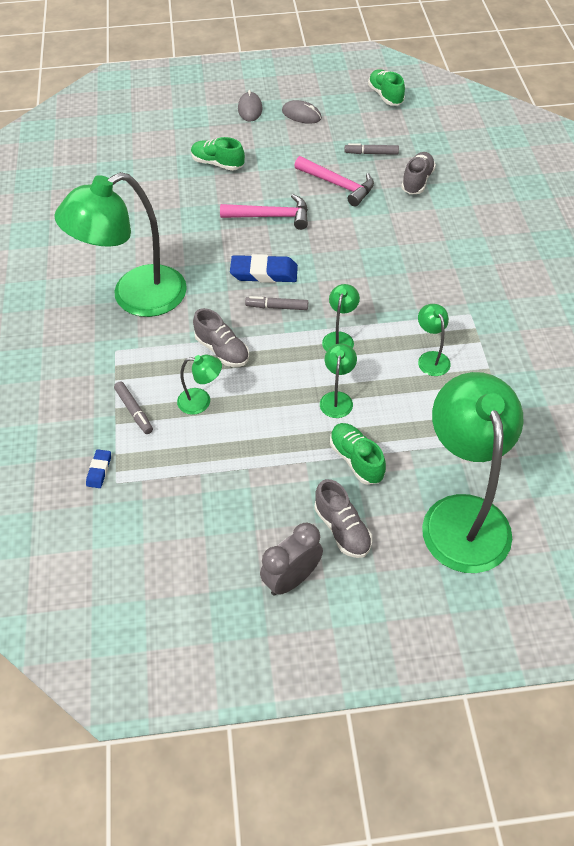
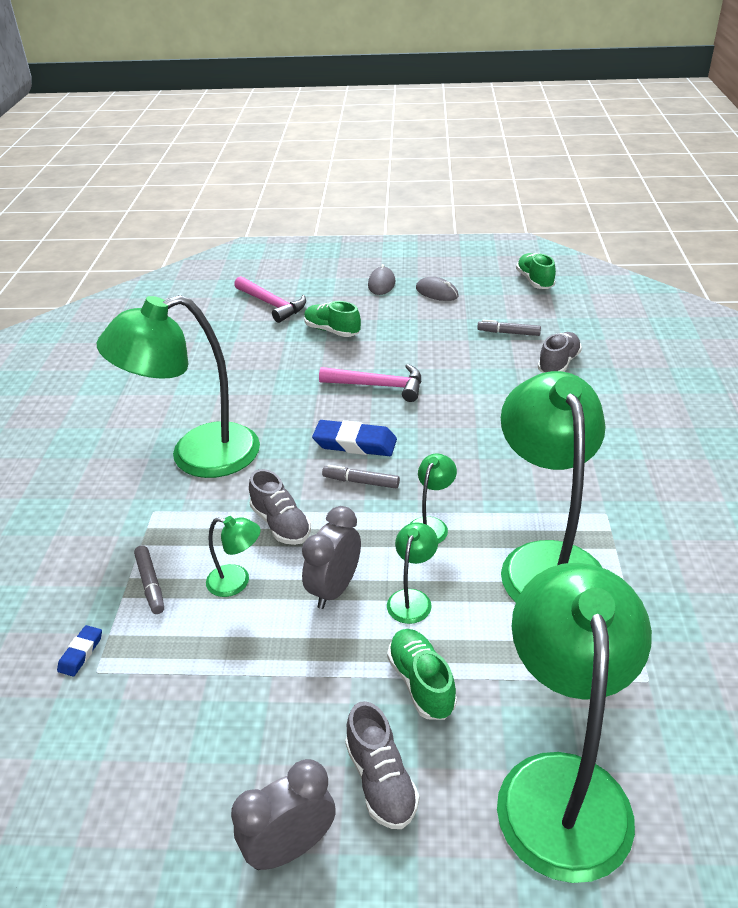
camera: 10 degrees right, 15 degrees down
(277, 398) = (334, 589): none -> grey clock
(338, 185) = (463, 361): pink hammer -> pink hammer (272, 304)
(431, 358) = (546, 562): green lamp -> green lamp, size x2.39

